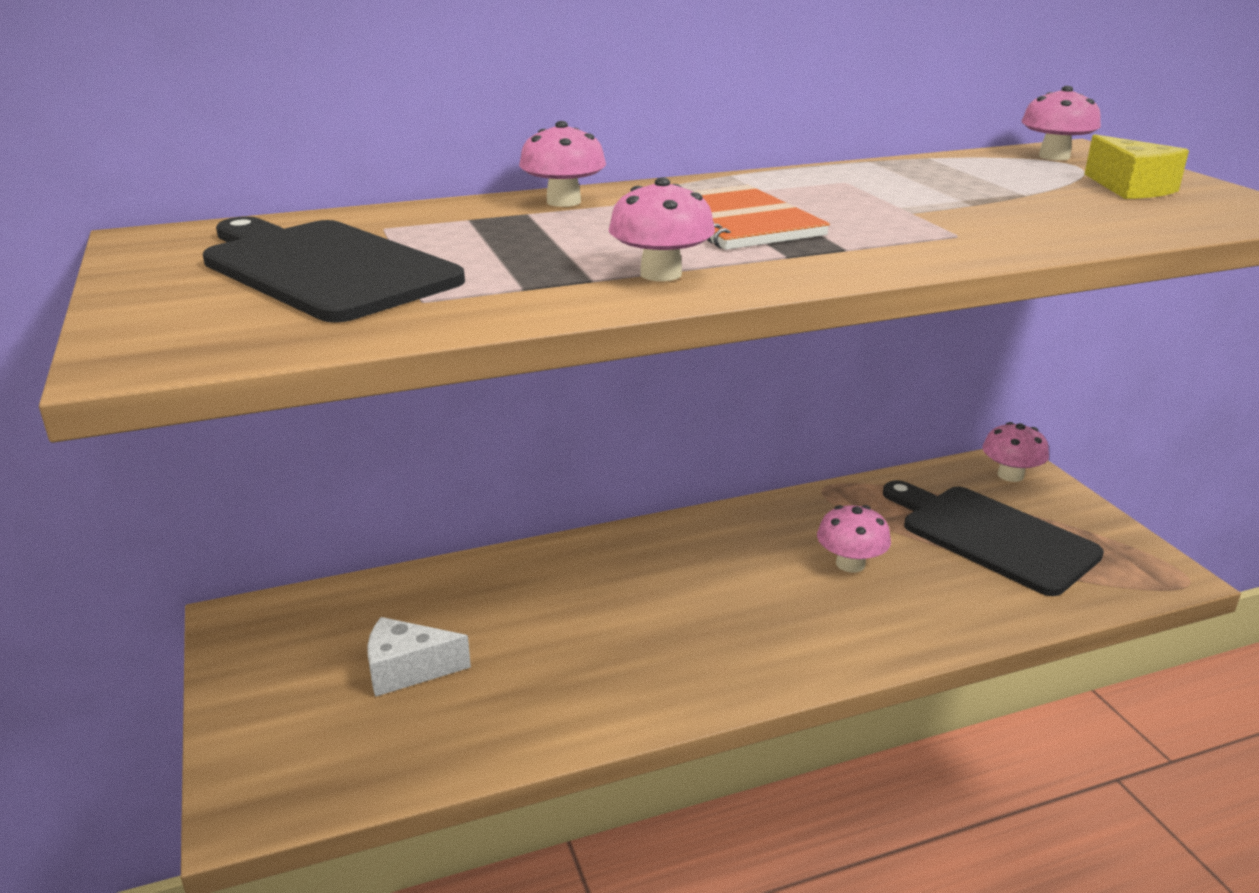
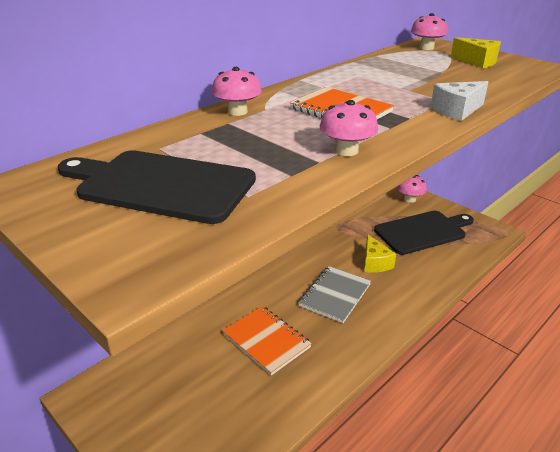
camera: 25 degrees left, 5 degrees up
(407, 670) = (204, 391): white cheese -> white cheese (457, 110)
(558, 630) = (266, 341): none -> orange notebook
(731, 595) = (335, 295): none -> grey notebook
(850, 564) = (375, 263): pink mushroom -> yellow cheese
(992, 536) = (422, 232): black cutting board -> black cutting board turned 135 degrees clockwise

